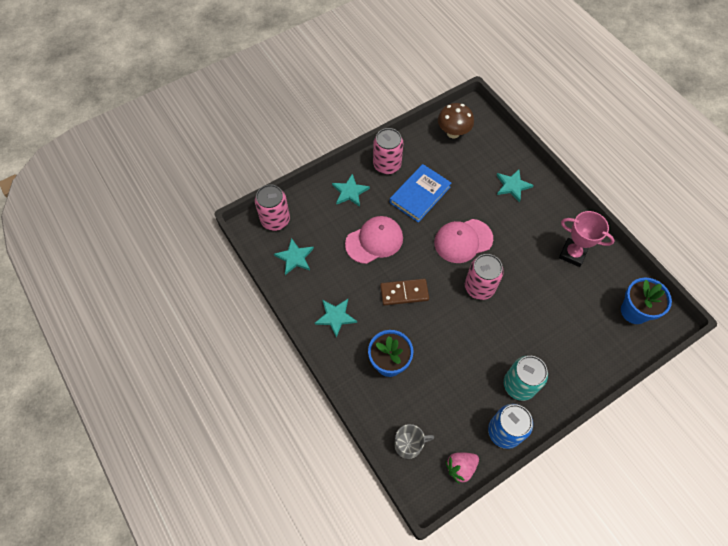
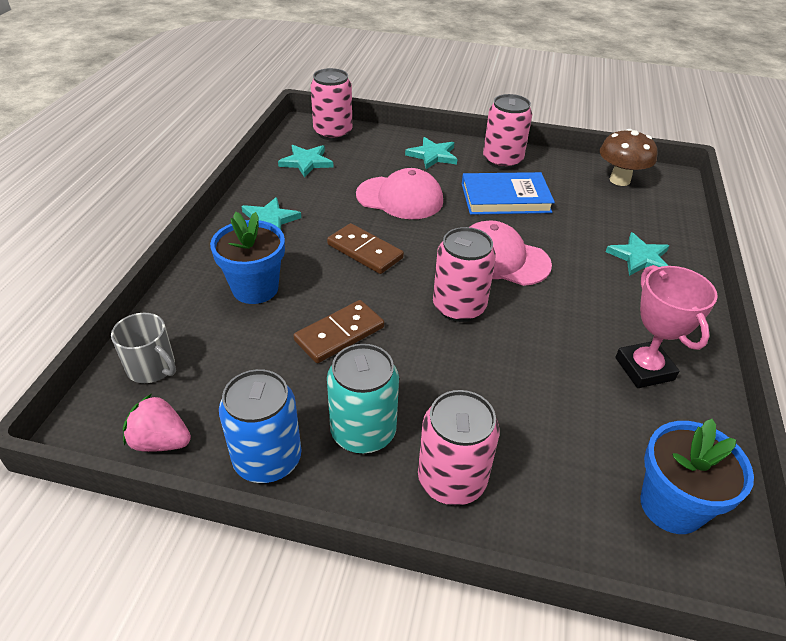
camera: 45 degrees right, 20 degrees down
(454, 350) = (339, 334): none -> brown domino
(567, 372) = (452, 480): none -> pink can

